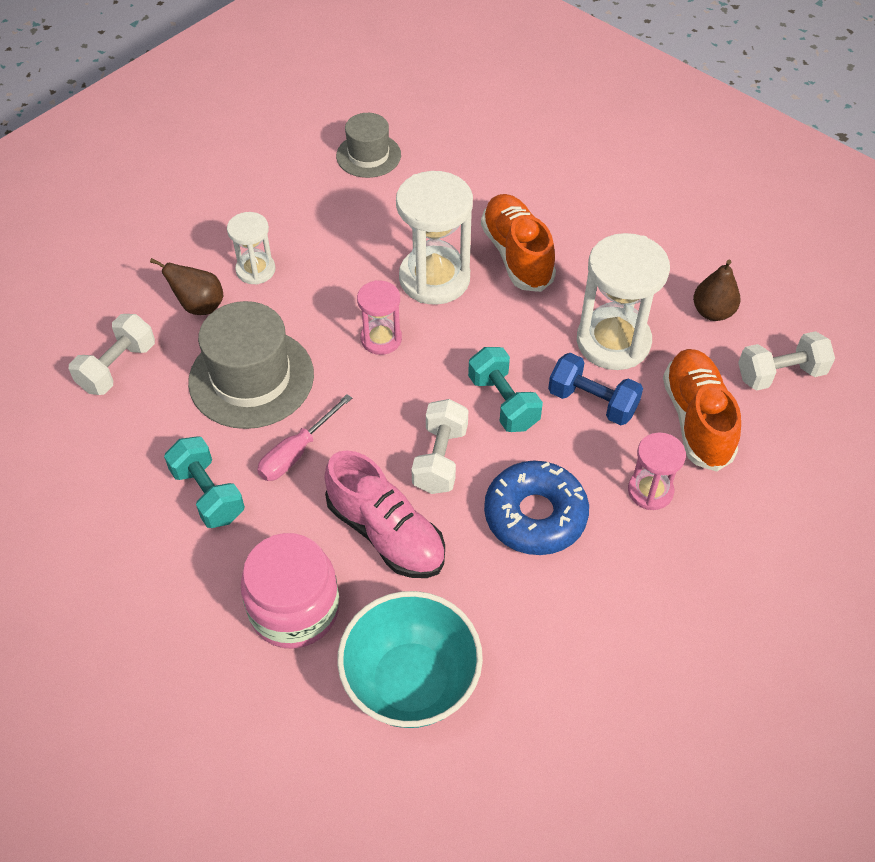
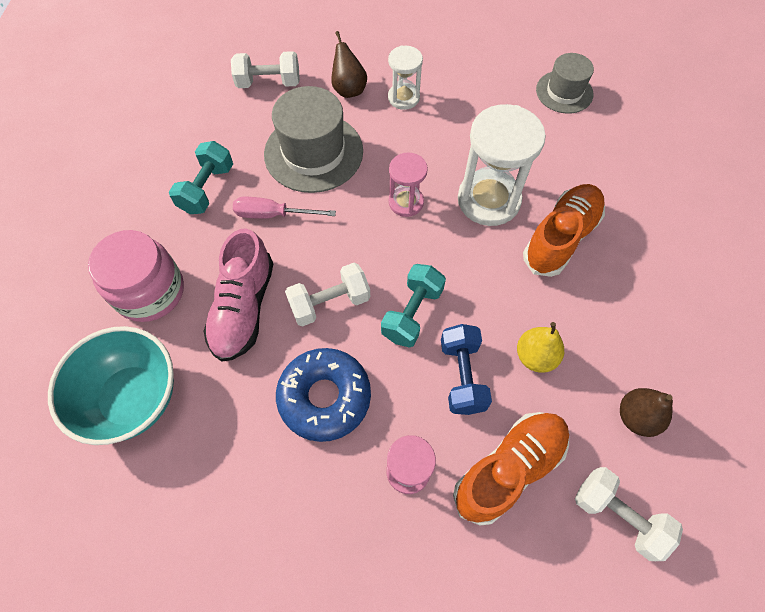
camera: 55 degrees right, 10 degrees up
(613, 342) = (535, 356): white hourglass -> yellow pear

